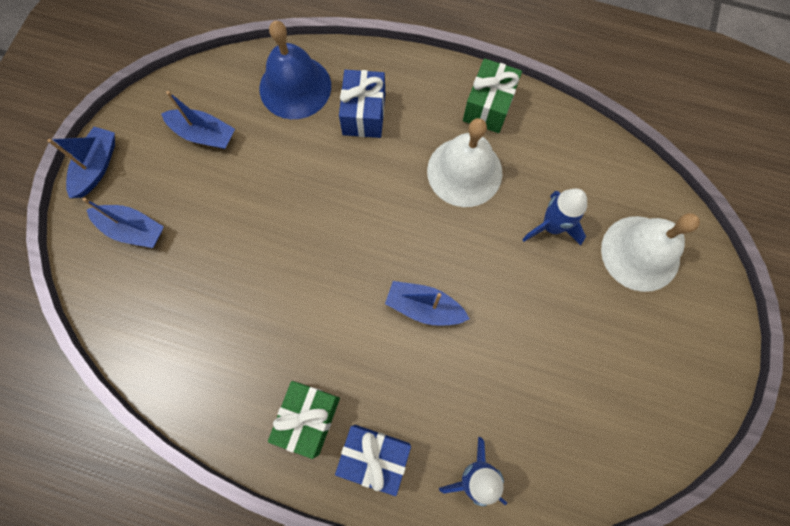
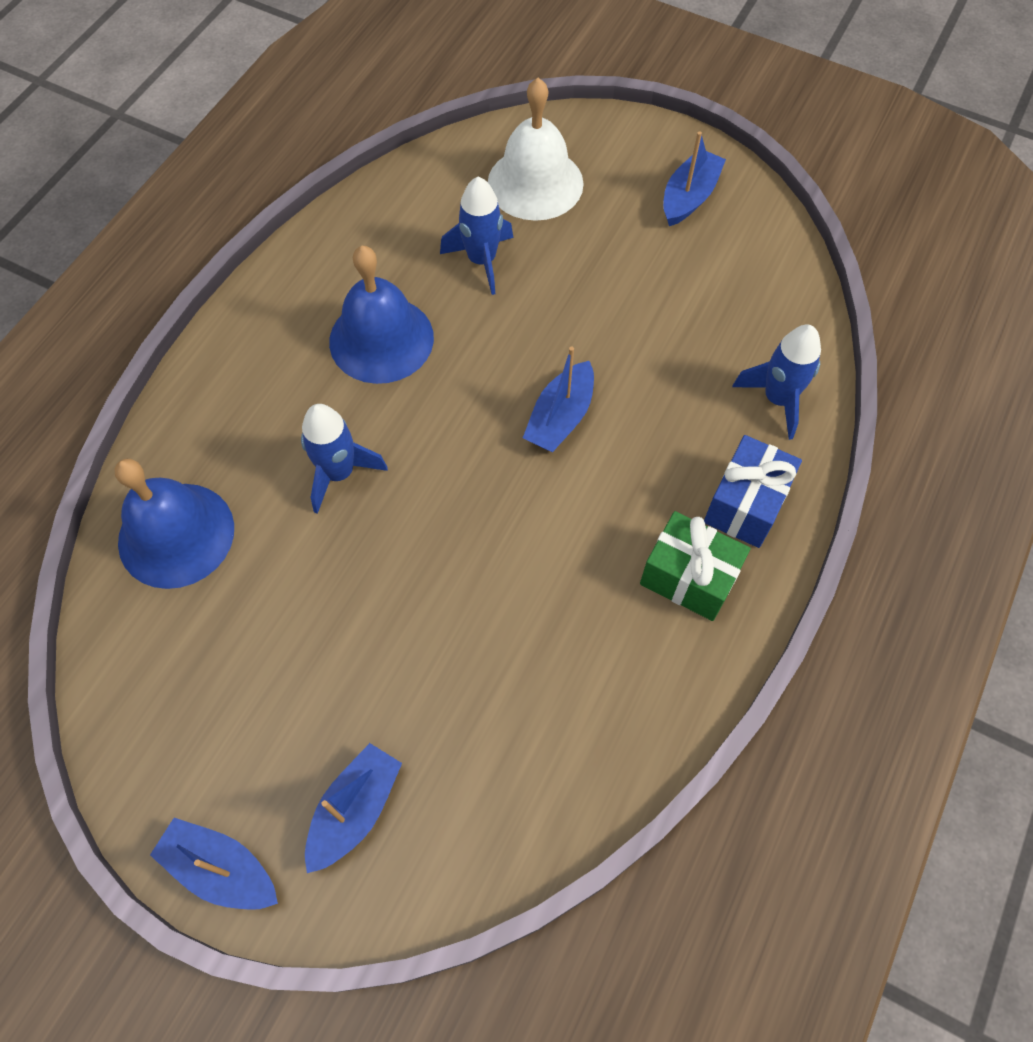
camera: 80 degrees left, 10 degrees down
(204, 134) = (215, 682): blue boat -> blue boat (689, 197)
(353, 169) = (339, 473): none -> blue rocket
(364, 114) = (255, 447): blue gift -> none
(464, 171) = (381, 339): white bell -> blue bell
(488, 106) = (293, 295): green gift -> none

